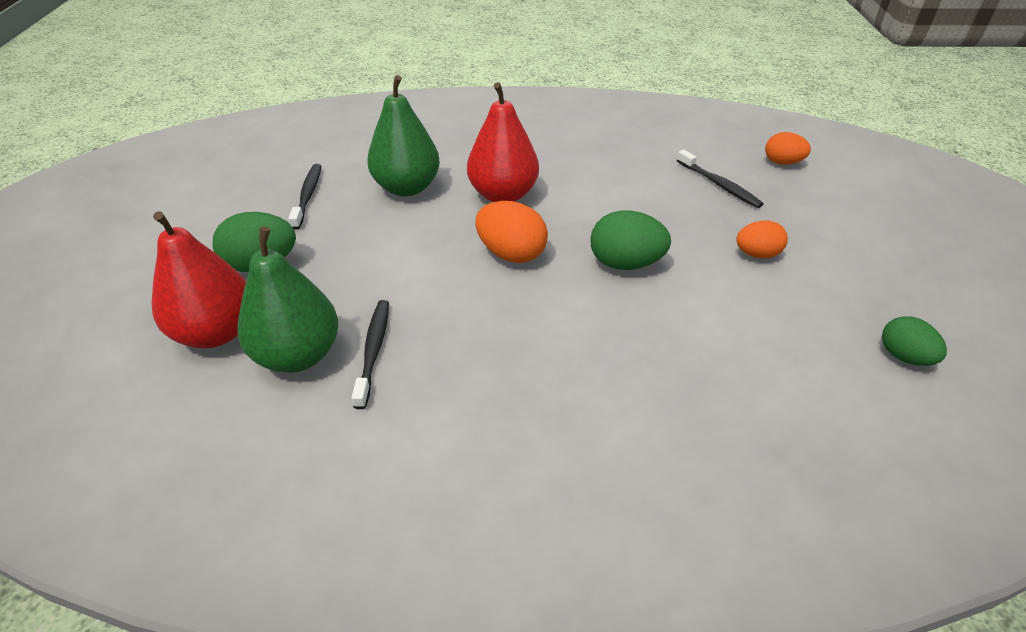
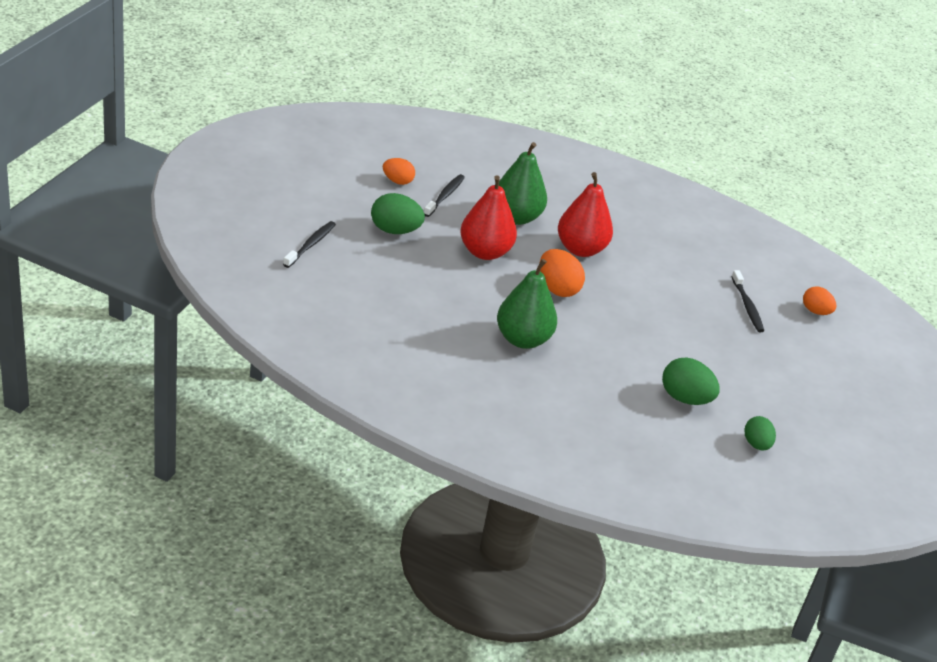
camera: 20 degrees right, 5 degrees down
(216, 332) = (353, 259): red pear -> red pear (485, 252)
(298, 355) = (394, 290): green pear -> green pear (523, 339)
(373, 351) = (437, 306): black toothbrush -> black toothbrush (310, 245)
(625, 263) = (628, 325): green egg -> green egg (685, 398)
(757, 254) = (725, 357): orange egg -> orange egg (397, 181)

